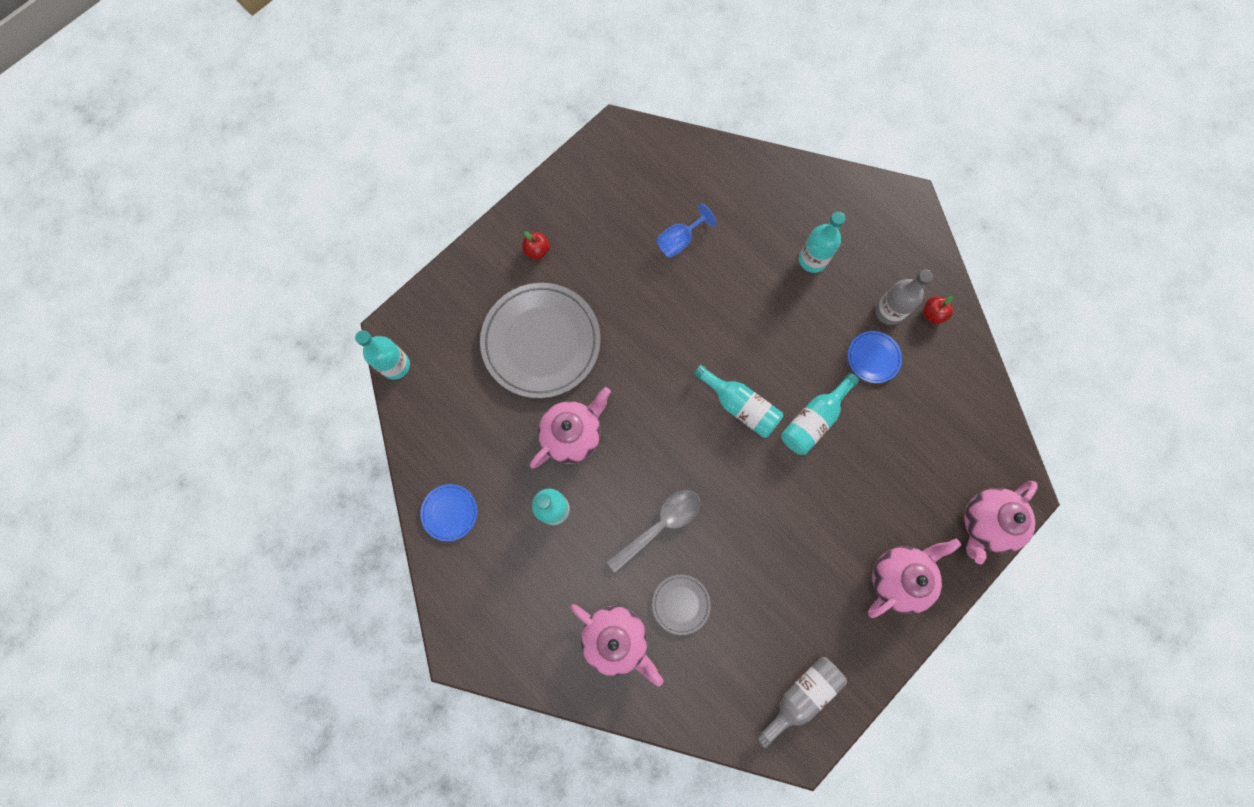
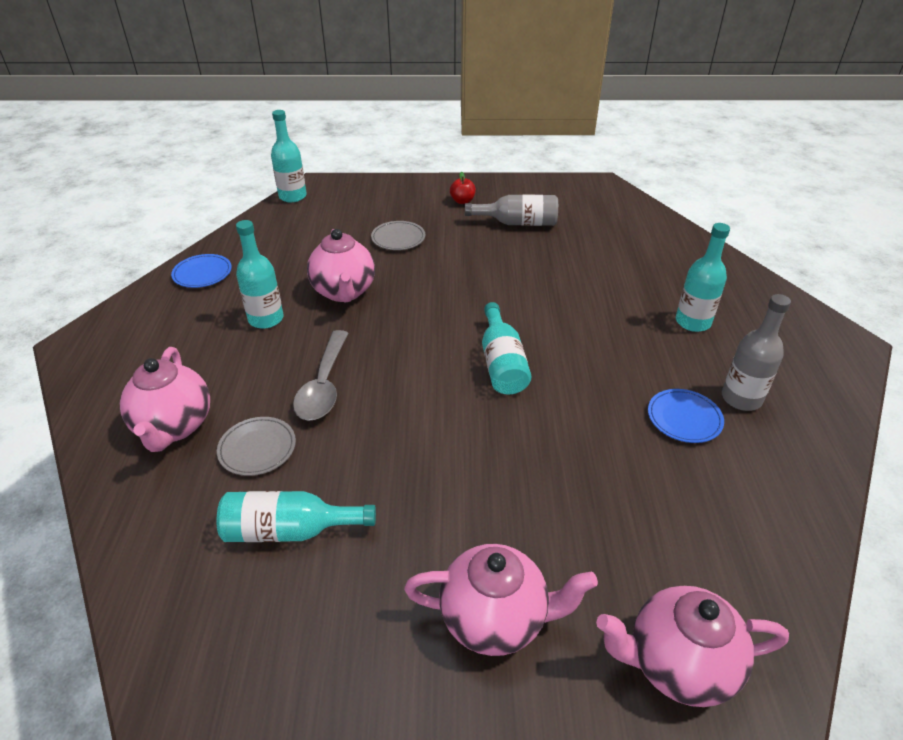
camera: 45 degrees right, 35 degrees down
(541, 342) = (398, 238): grey plate -> grey plate, size x0.45
(572, 435) = (344, 292): pink teapot -> pink teapot turned 75 degrees clockwise
(660, 525) = (324, 385): grey spoon -> grey spoon turned 90 degrees clockwise
(679, 241) = (579, 250): blue goblet -> none
(801, 695) = (243, 627): grey bottle -> grey bottle (518, 223)
(813, 420) = (562, 418): turquoise bottle -> turquoise bottle (289, 530)
(932, 314) = (796, 431): red apple -> none

